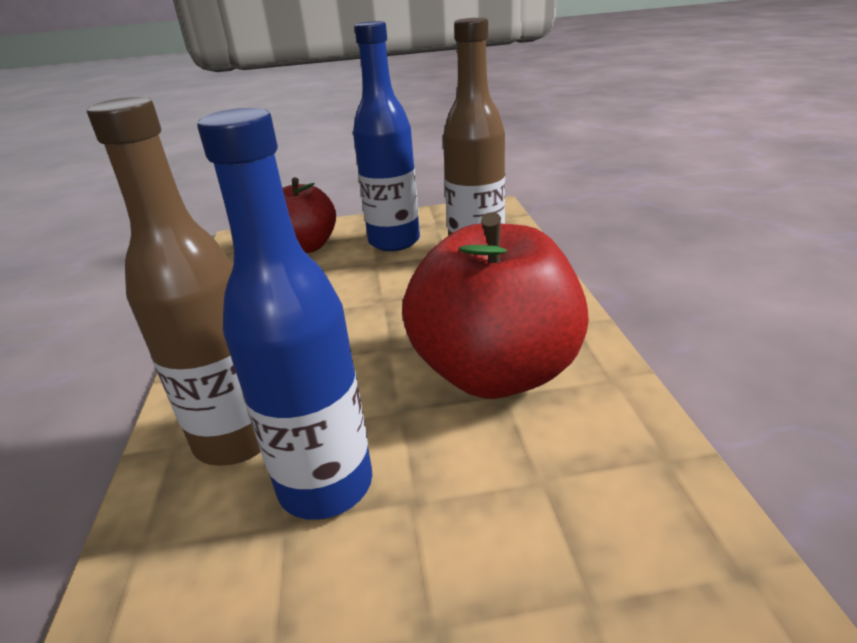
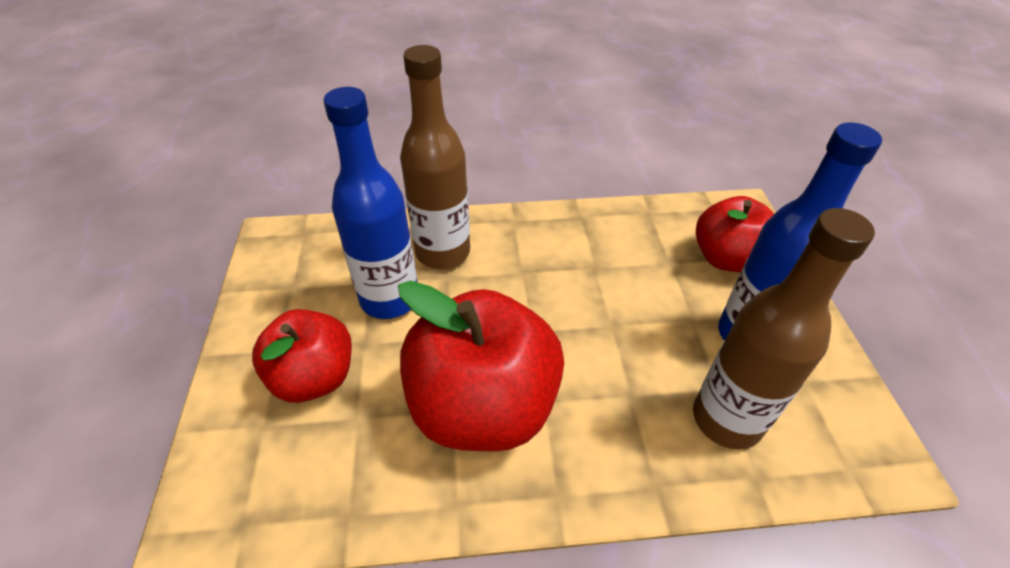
camera: 90 degrees right, 15 degrees up
(485, 550) = (314, 377): none -> red apple

